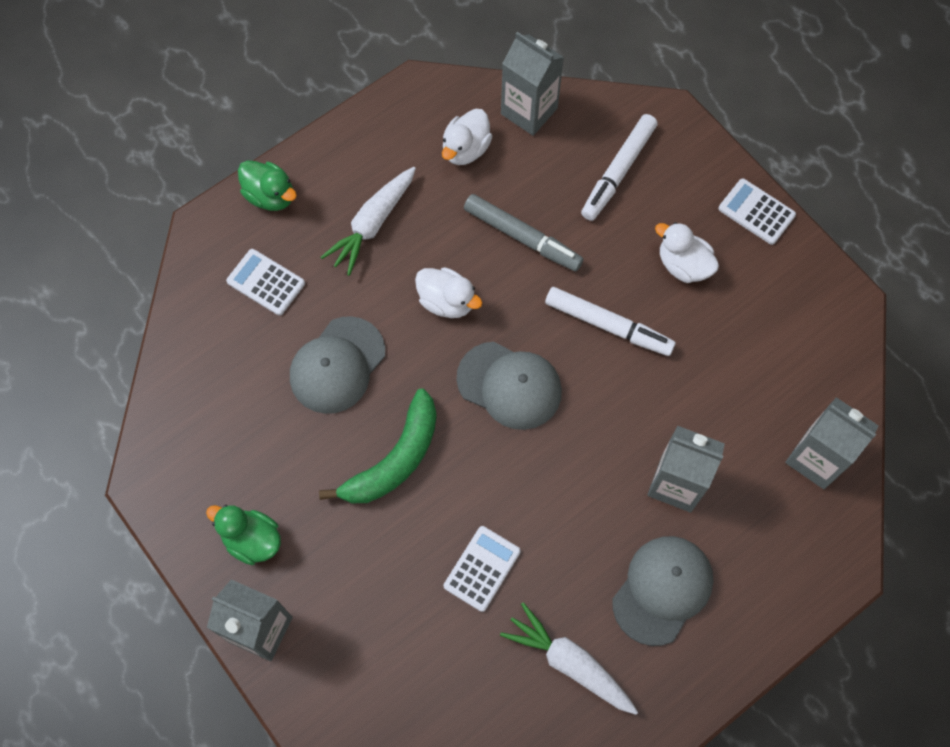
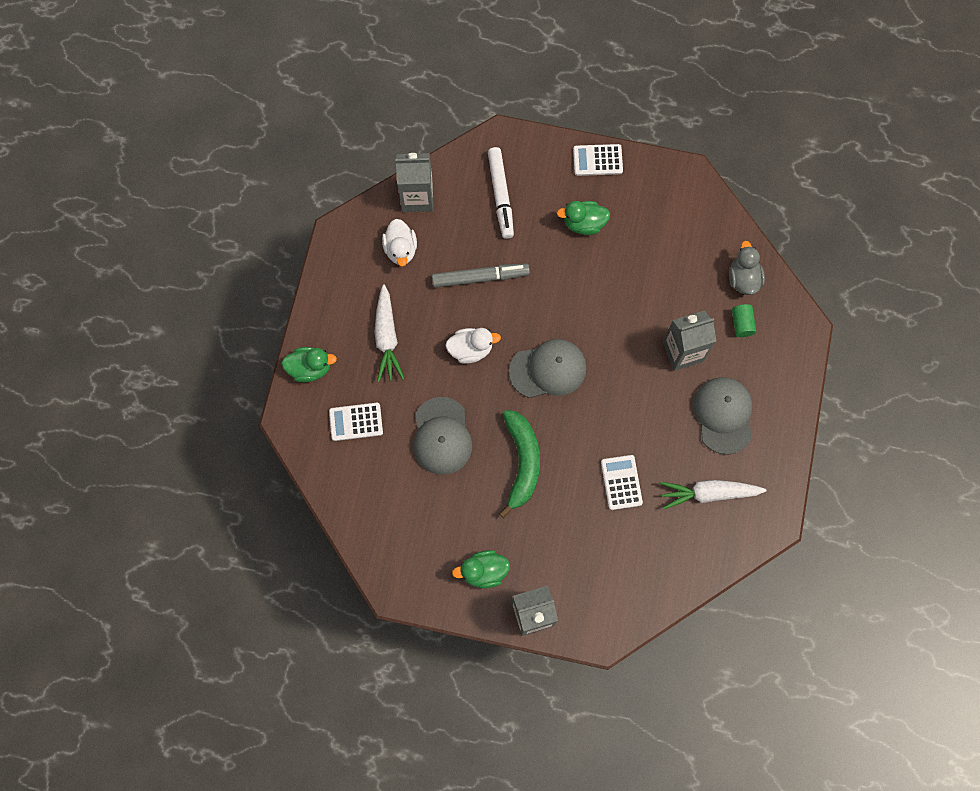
camera: 40 degrees left, 5 degrees up
(607, 325) = (572, 291): white marker -> none
(683, 265) = (583, 223): white duck -> green duck
(771, 506) = (741, 324): none -> green cylinder
(816, 458) = (743, 278): grey carton -> grey duck

